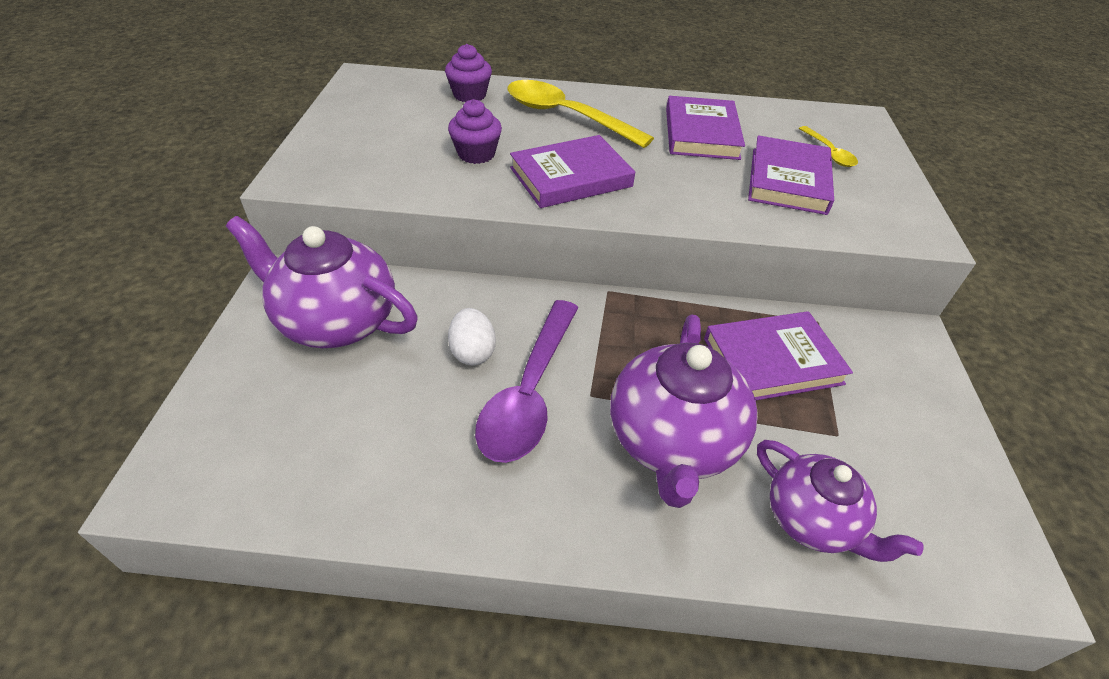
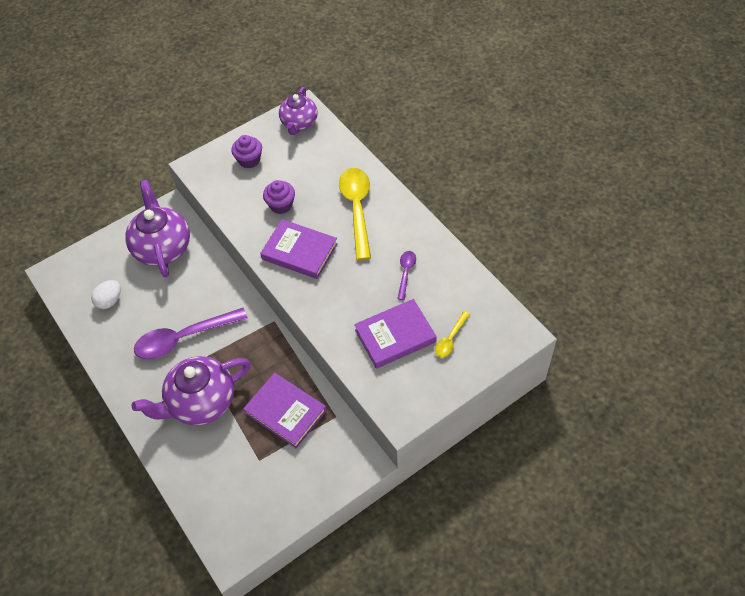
camera: 55 degrees right, 10 degrees up
(469, 95) = (333, 159): purple cupcake -> purple cupcake (249, 160)
(472, 352) = (188, 303): white egg -> white egg (110, 301)
(701, 133) = (406, 273): purple book -> purple spoon
(812, 520) = (201, 471): purple teapot -> purple teapot (299, 123)

